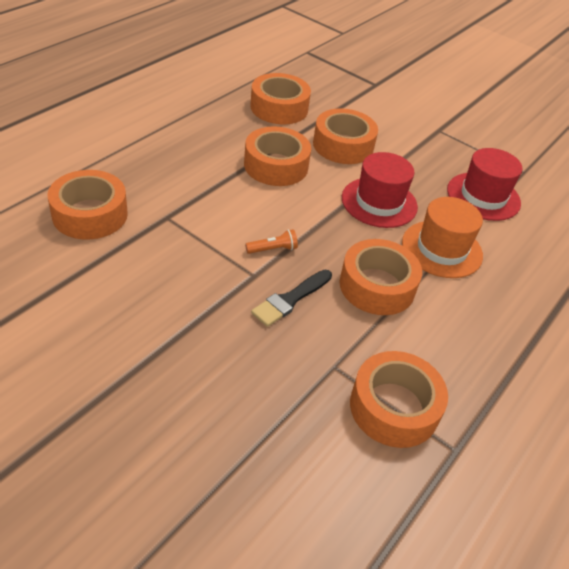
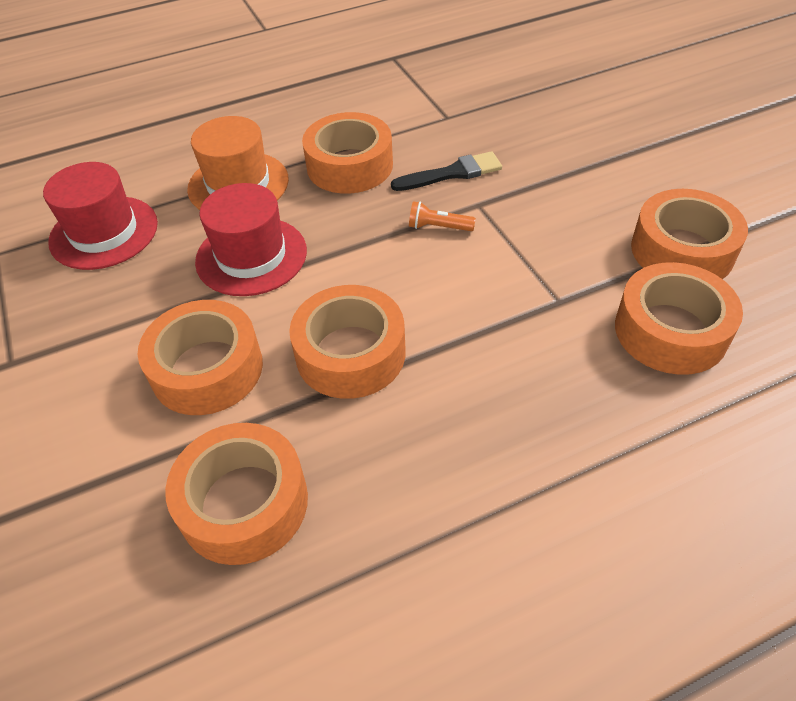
camera: 145 degrees left, 5 degrees up
(394, 407) = (418, 85): orange tape -> orange tape (682, 250)

